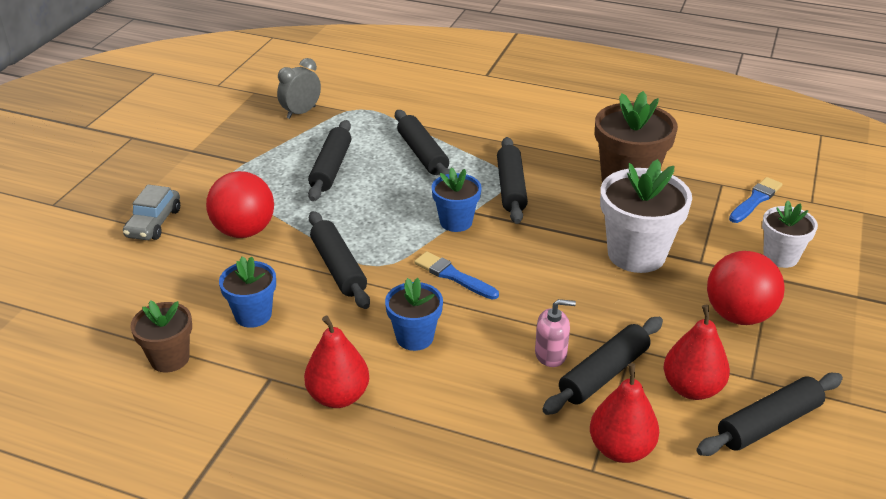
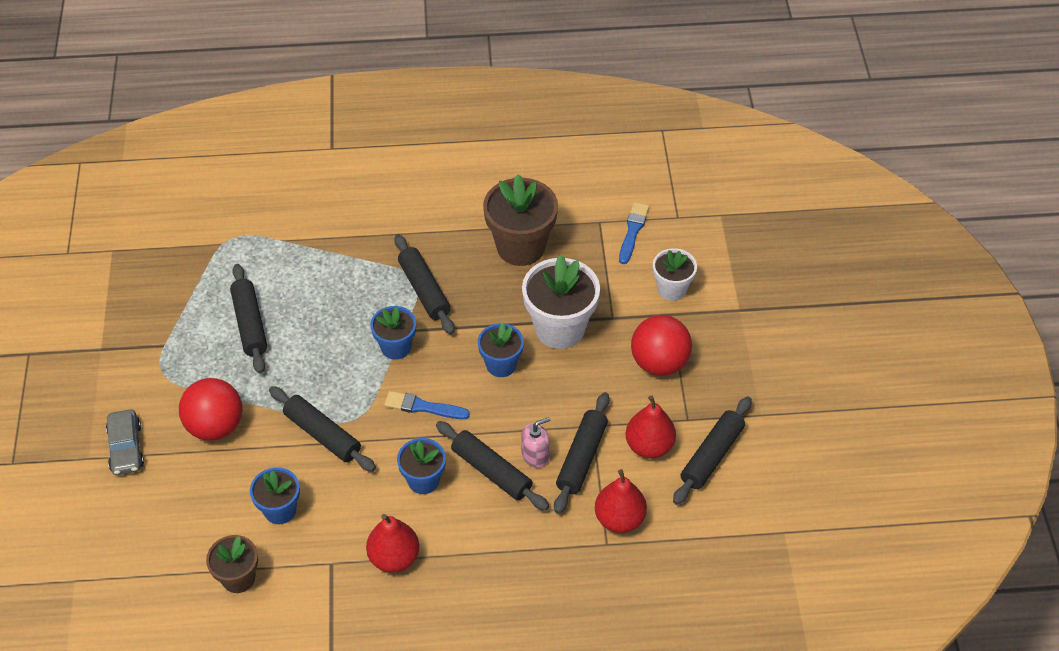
camera: 25 degrees left, 15 degrees up
(301, 112) = (178, 262): grey clock -> none
(422, 154) = (324, 276): black rolling pin -> black rolling pin (491, 471)
(556, 266) = (501, 365): none -> blue flower pot

